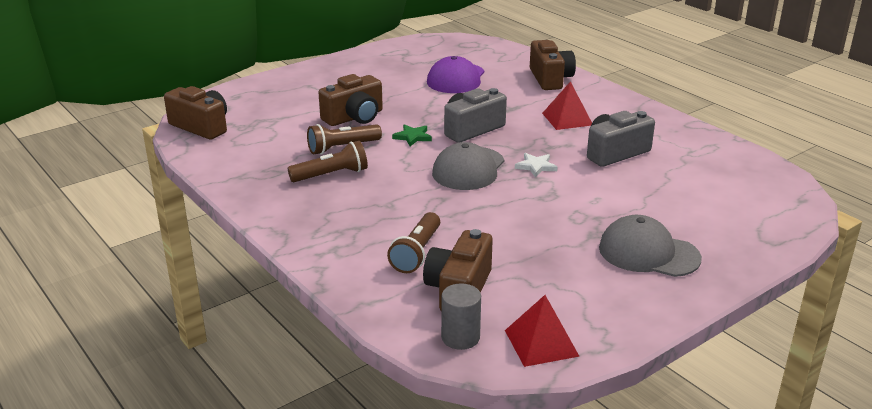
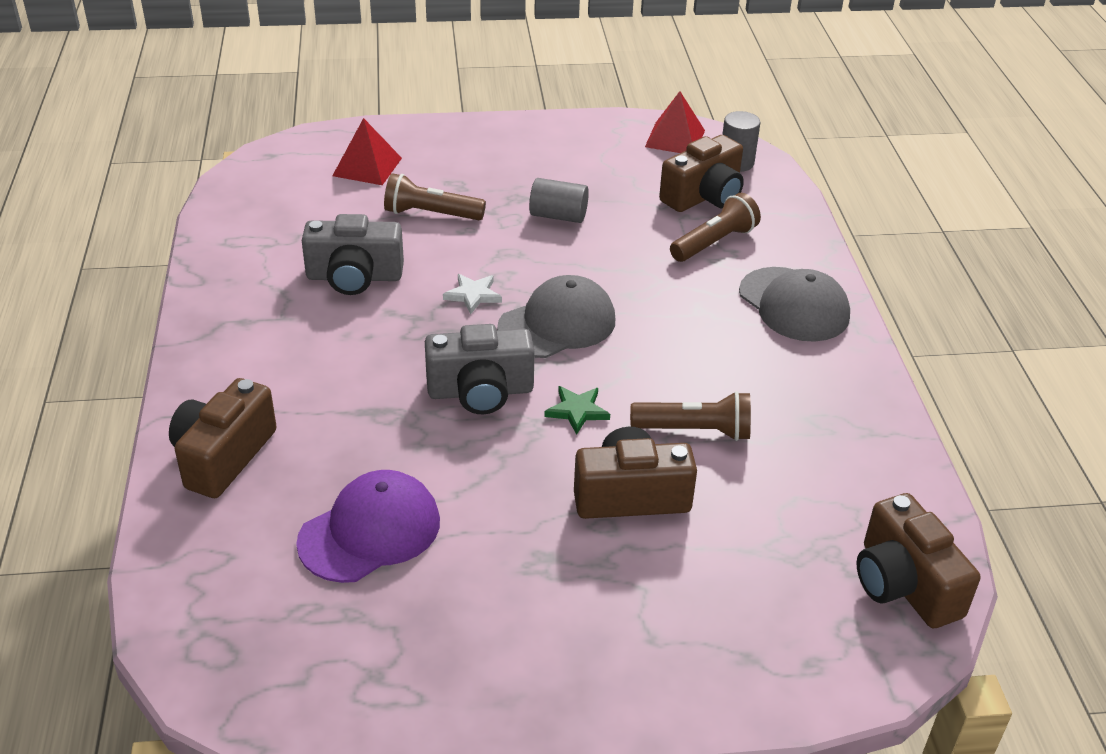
camera: 150 degrees left, 10 degrees up
(331, 175) = (741, 384): brown flashlight -> brown flashlight (431, 214)
(549, 231) = (558, 216): none -> grey cylinder
(567, 119) = (327, 355): red pyramid -> red pyramid (367, 166)
(648, 253) = (495, 165): grey cap -> grey cap (794, 305)

